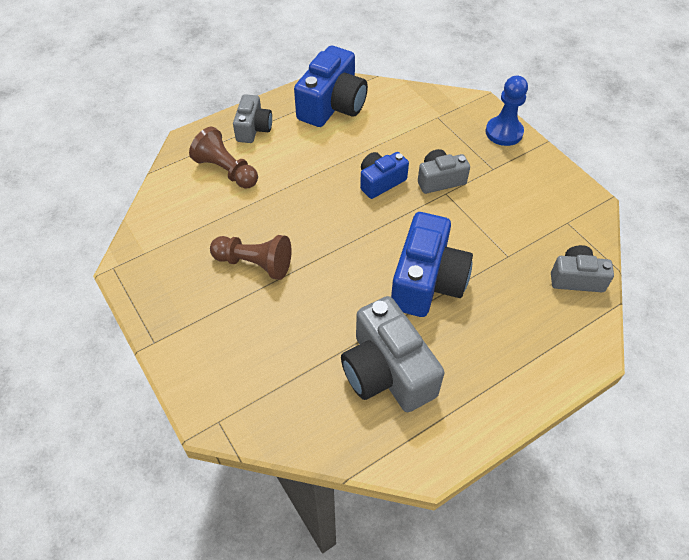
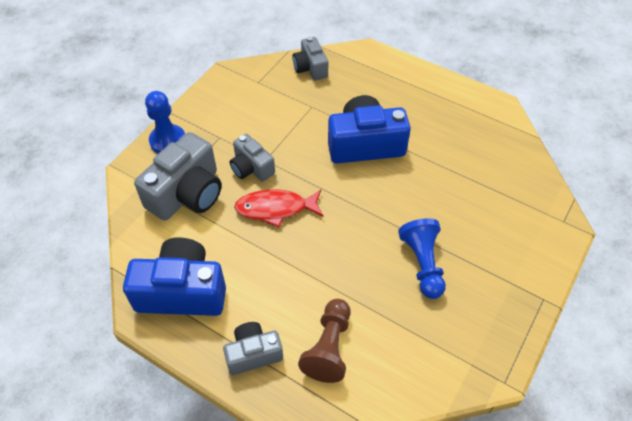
camera: 115 degrees left, 0 degrees up
(254, 263) = (422, 264): brown pawn -> blue pawn
(380, 182) = (275, 209): blue camera -> red fish
(387, 371) = (455, 143): grey camera -> grey camera (187, 193)

